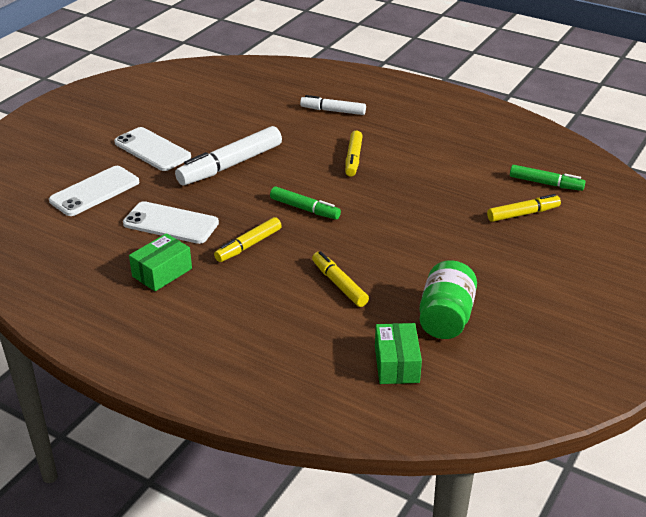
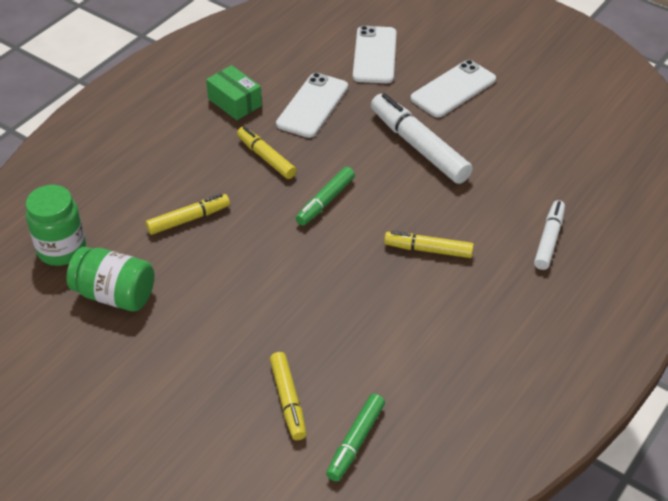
camera: 95 degrees right, 10 degrees up
(94, 191) = (375, 55): white phone -> white phone turned 45 degrees clockwise
(396, 364) = (62, 249): green box -> green jar

